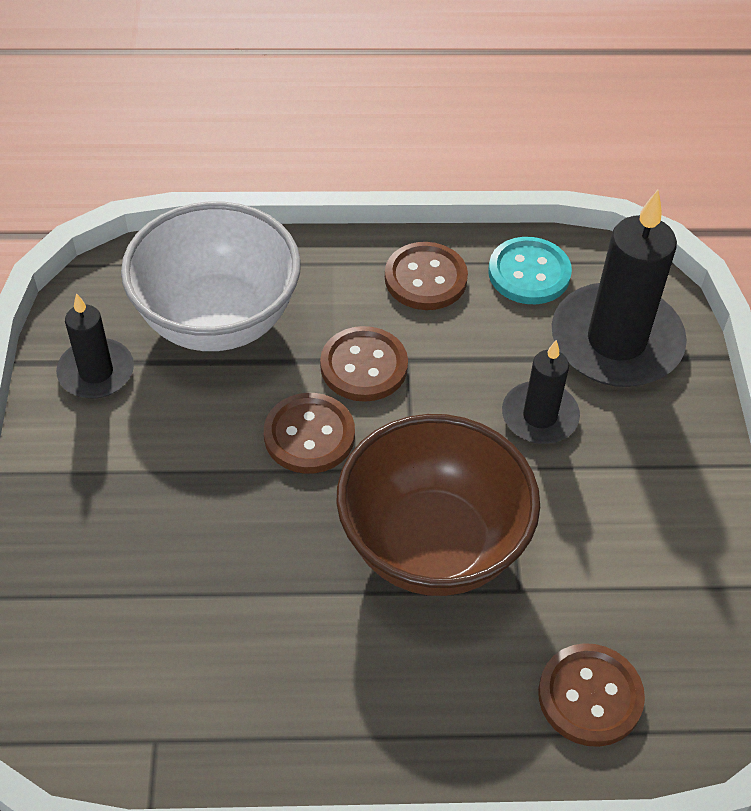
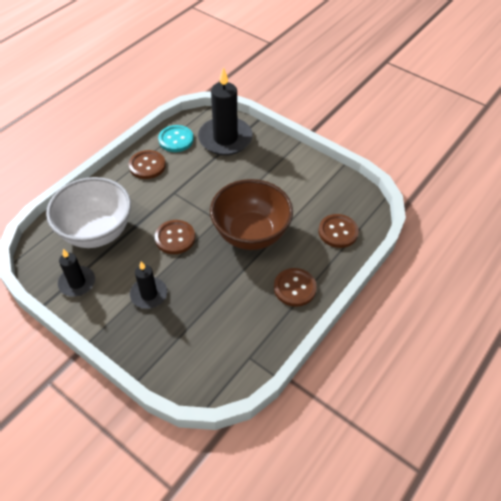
camera: 50 degrees left, 0 degrees up
(364, 366) = (164, 205): brown button -> brown button (294, 288)
(539, 416) = (232, 175): black candle -> black candle (149, 294)

